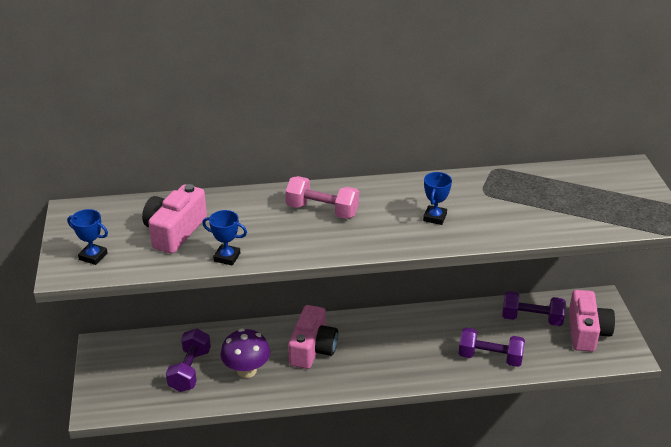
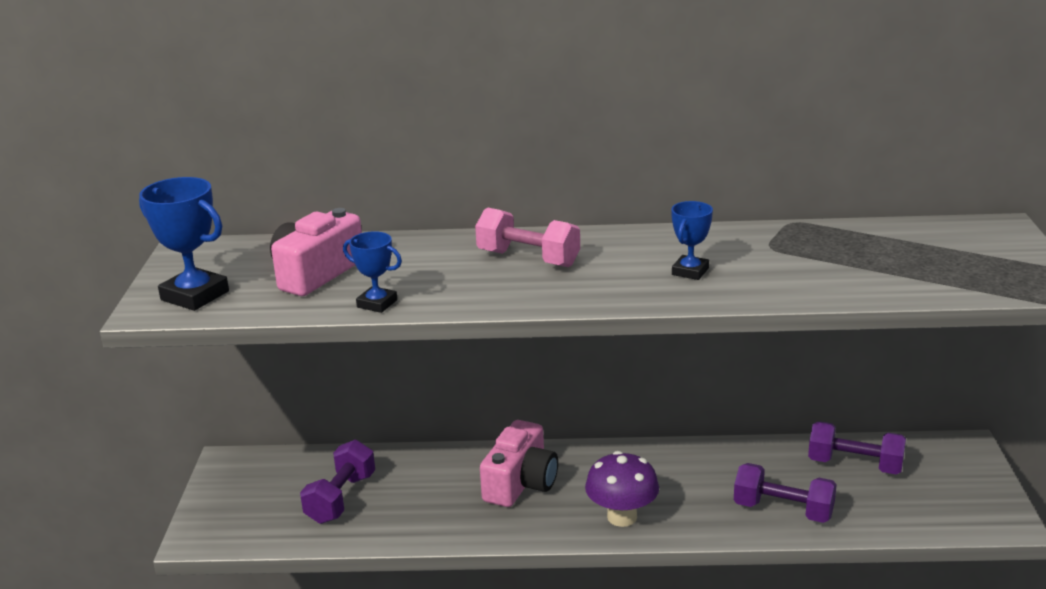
camera: 10 degrees right, 10 degrees down
(93, 256) = (195, 295): blue trophy -> blue trophy, size x1.67
(246, 370) = (420, 504): purple mushroom -> purple mushroom (622, 517)
(586, 332) = (939, 486): pink camera -> none

